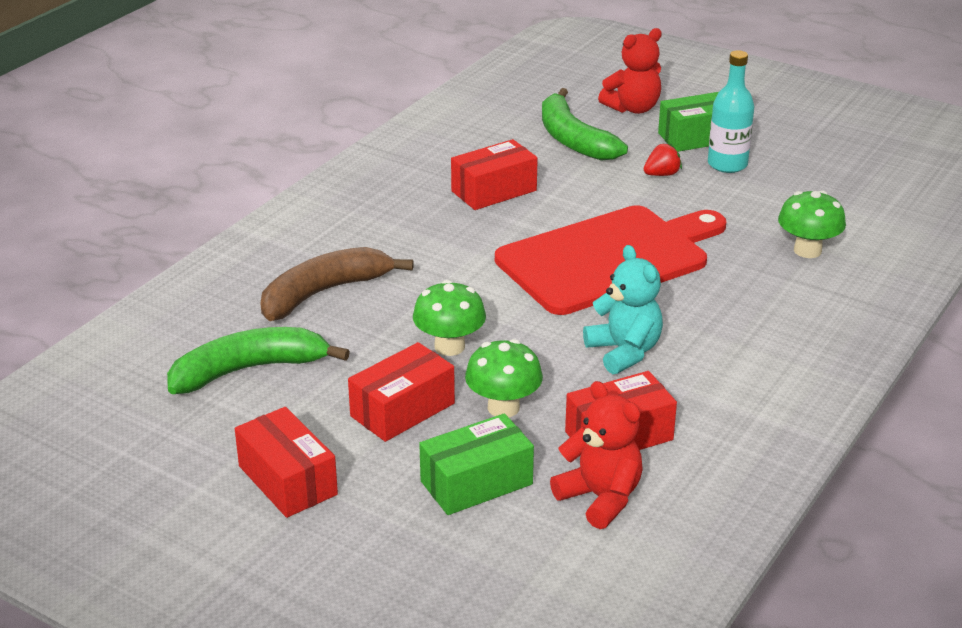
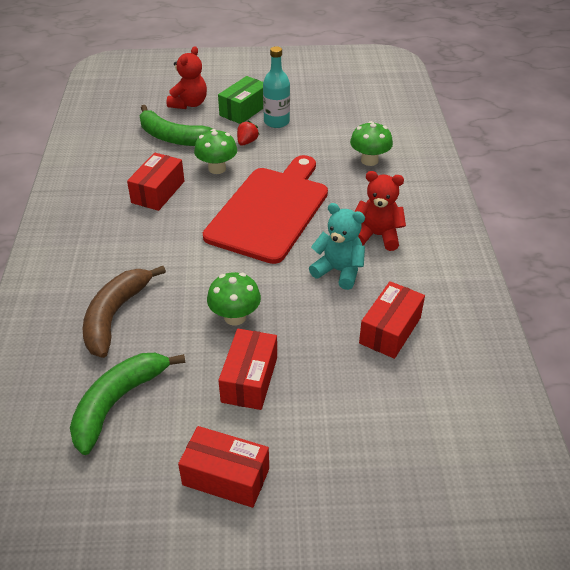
camera: 35 degrees left, 10 degrees up
(476, 482) = (344, 409): green box -> none
(503, 408) = (308, 345): green mushroom -> green mushroom (217, 168)
(600, 498) = (421, 379): red teddy bear -> red teddy bear (377, 236)

